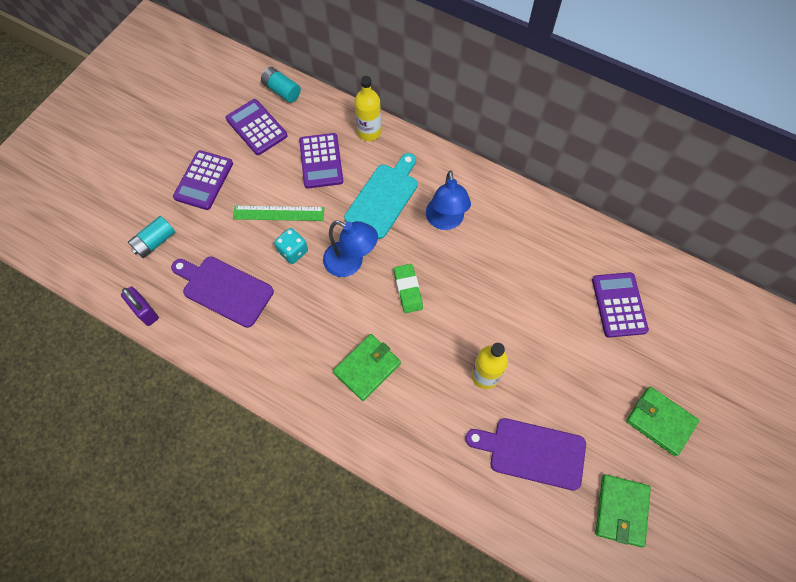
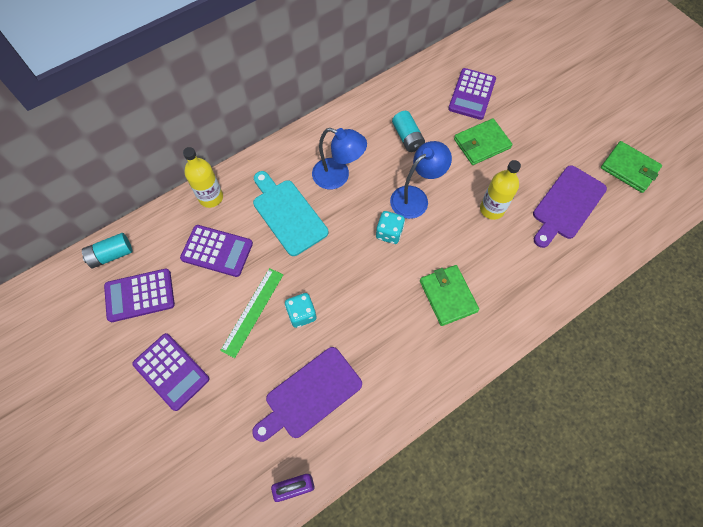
camera: 65 degrees left, 0 degrees up
(155, 242) = (217, 449): turquoise battery -> turquoise battery (407, 137)
(351, 263) = (340, 268): blue lamp -> blue lamp (415, 197)
(408, 290) = (389, 233): green eraser -> turquoise dice
(619, 305) = (472, 94): purple calculator -> purple calculator turned 90 degrees counterclockwise
(660, 421) = (572, 114): green wallet -> green wallet (481, 143)

